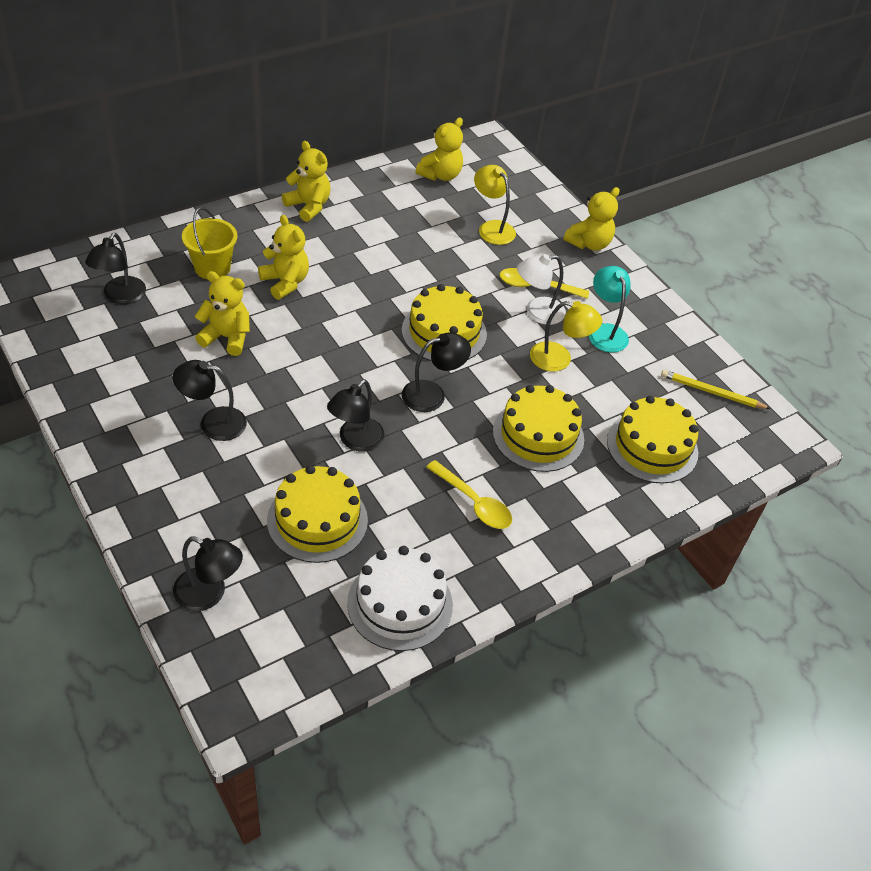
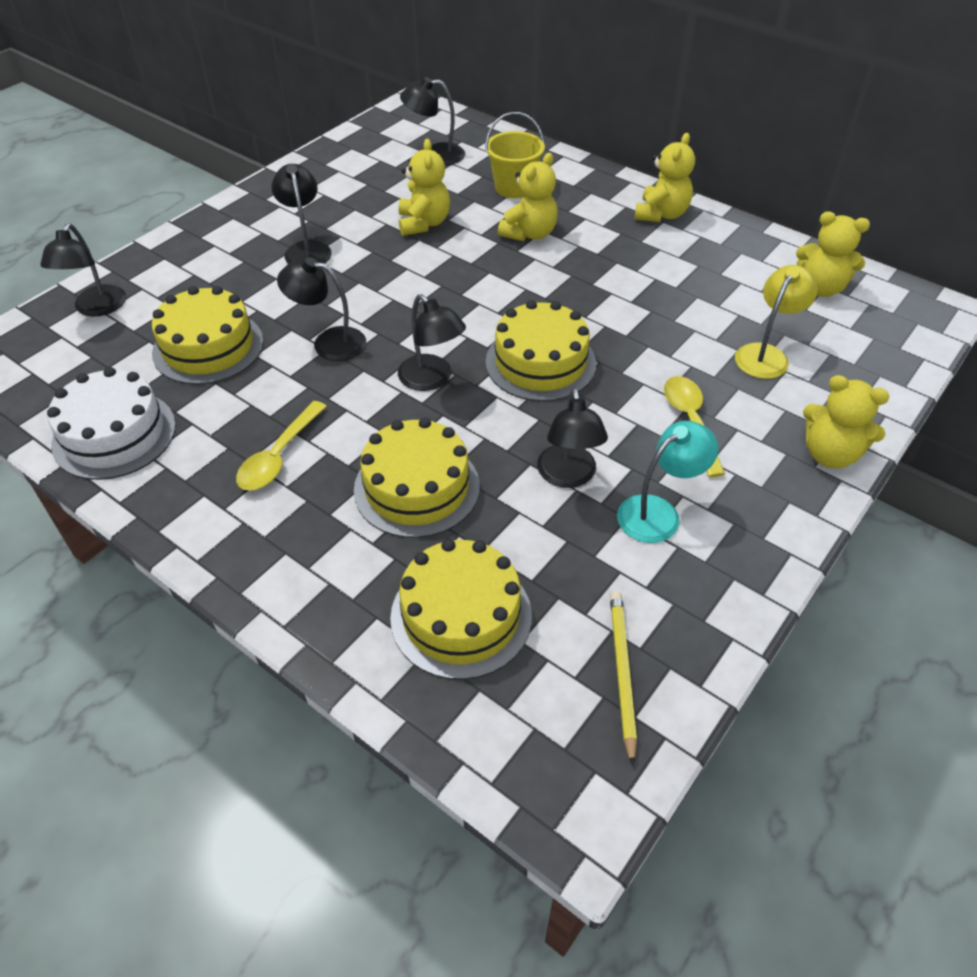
camera: 75 degrees right, 0 degrees up
(537, 312) = (640, 434): white lamp -> none
(559, 359) = (568, 476): yellow lamp -> black lamp

